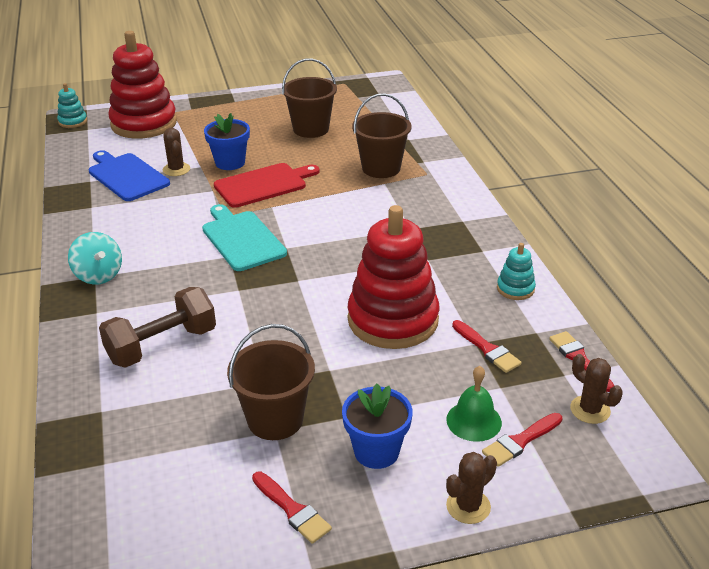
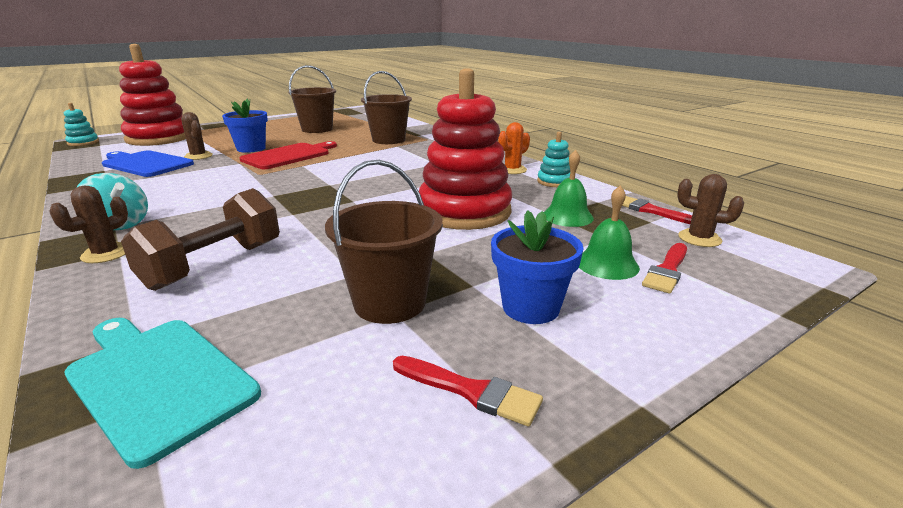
camera: 20 degrees left, 10 degrees down
(242, 239) = (281, 184): turquoise cutting board -> turquoise cutting board (158, 379)
(468, 506) = (679, 335): brown cactus -> brown cactus (106, 254)
(485, 257) = (512, 170): none -> orange cactus
(487, 349) = (567, 216): red brush -> green bell

